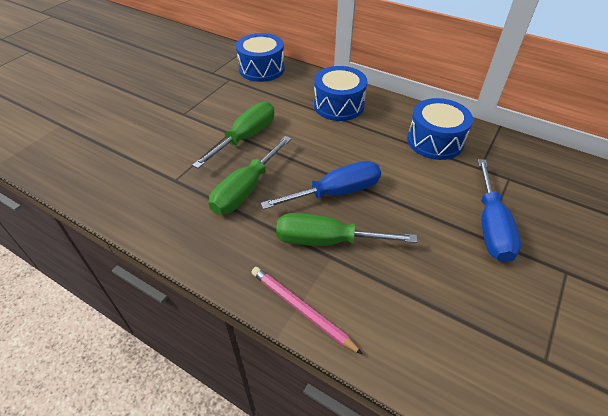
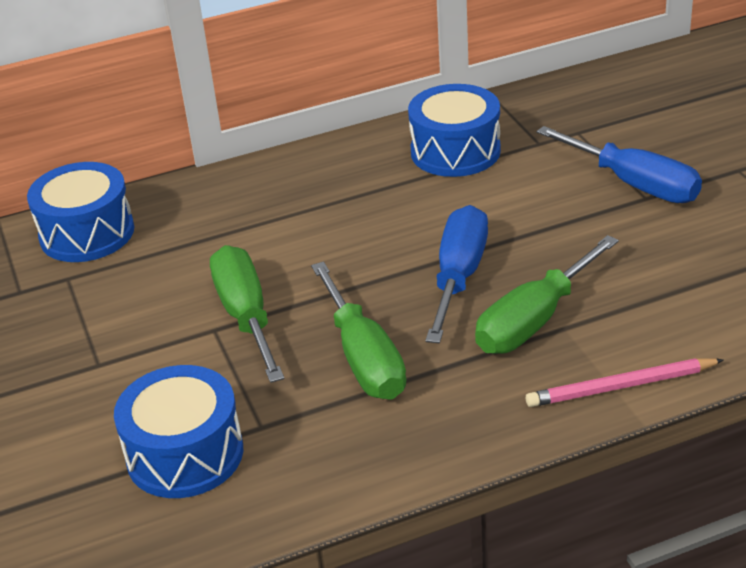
camera: 50 degrees left, 10 degrees down
(338, 105) = (283, 196): blue drum -> blue drum (185, 454)

